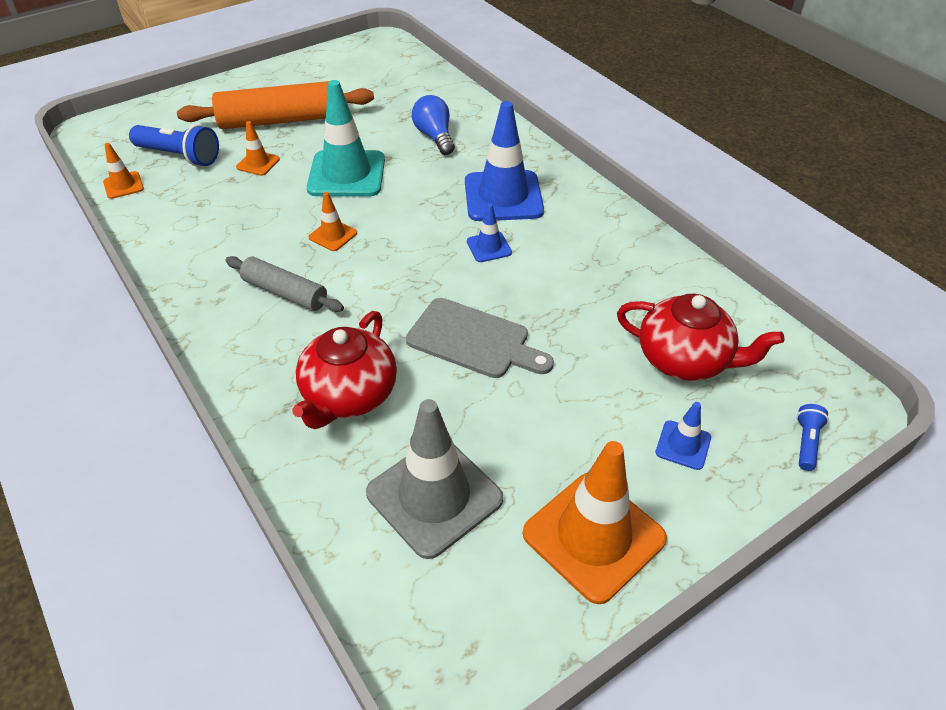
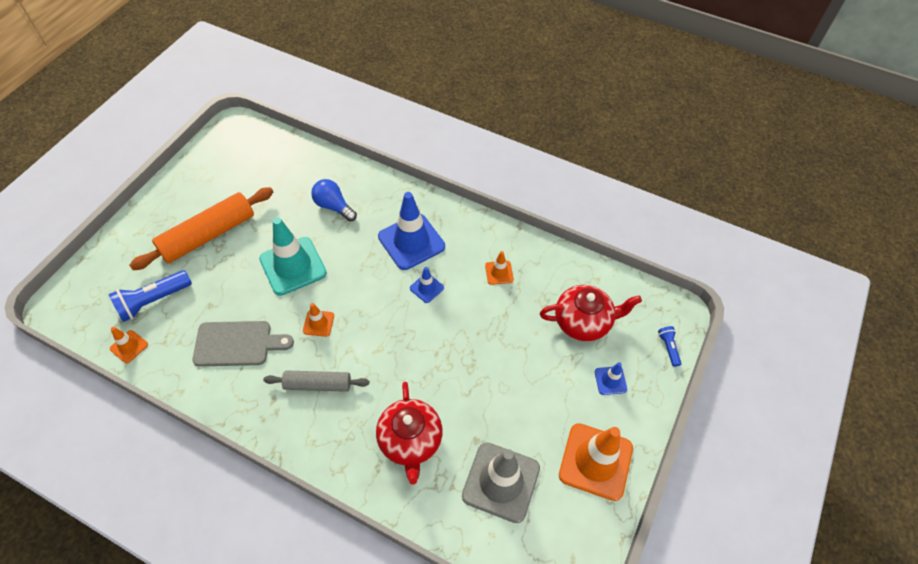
camera: 30 degrees left, 10 degrees up
(179, 156) = (153, 301): blue flashlight -> blue flashlight turned 150 degrees clockwise
(258, 163) = (220, 283): orange traffic cone -> orange traffic cone (499, 272)
(473, 340) = (459, 364): grey cutting board -> grey cutting board (237, 343)

